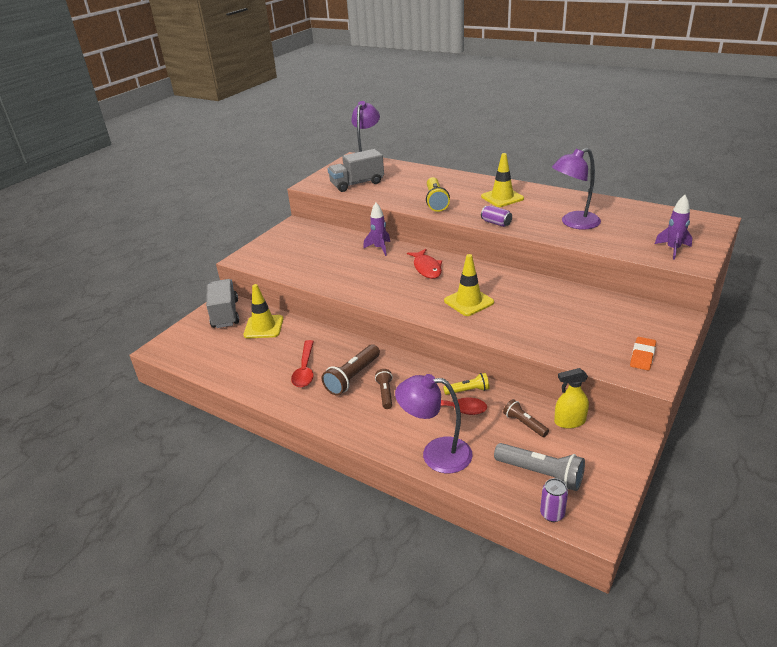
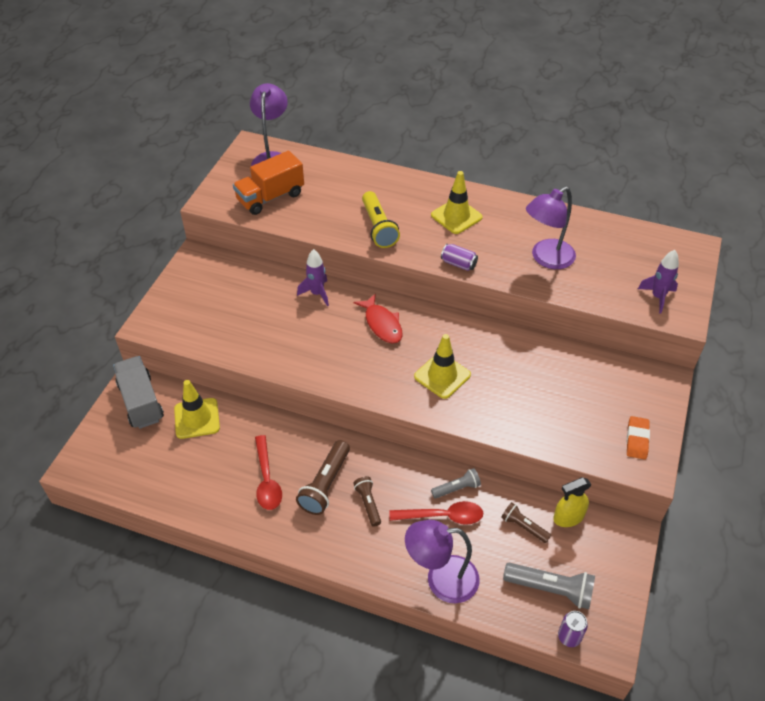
camera: 15 degrees left, 15 degrees up
(357, 184) = (270, 197): grey truck -> orange truck
(468, 390) = (457, 488): yellow flashlight -> grey flashlight

